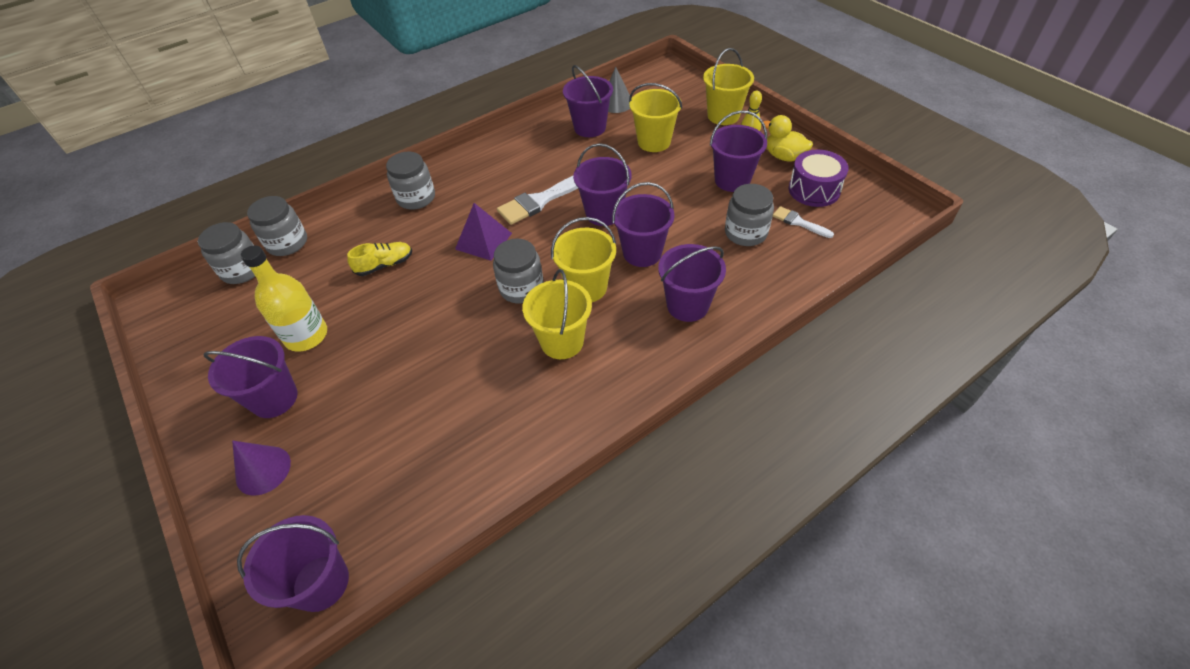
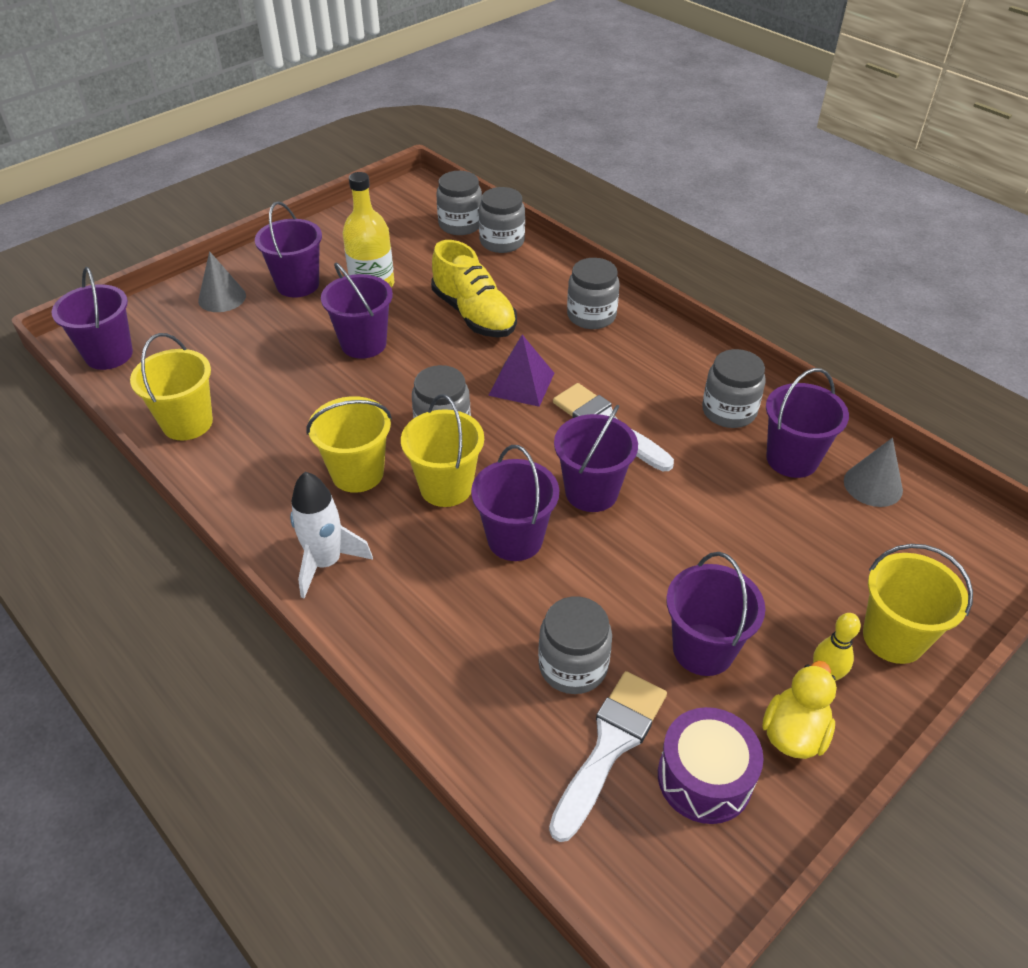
camera: 80 degrees right, 5 degrees down
(263, 470) = (222, 298): purple cone -> grey cone
(385, 265) = (474, 314): yellow shoe -> yellow shoe, size x1.75
(541, 146) = (729, 411): none -> grey jar
(654, 142) = (779, 540): yellow bucket -> yellow bucket (187, 423)
(655, 359) = (326, 563): none -> white rocket
(687, 305) = (416, 593): purple bucket -> purple bucket (363, 344)
(799, 222) = (610, 746): white brush -> white brush, size x1.77

